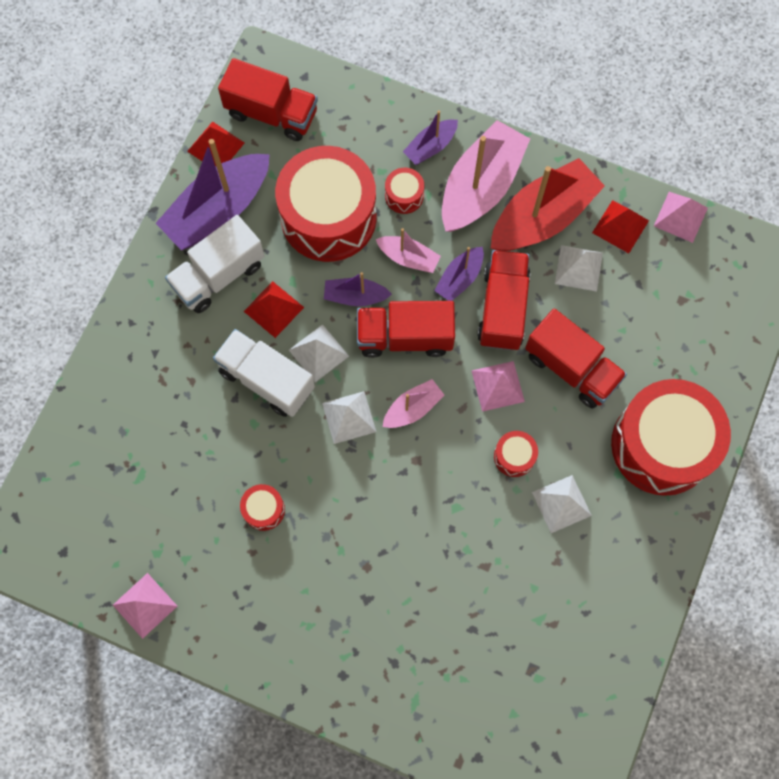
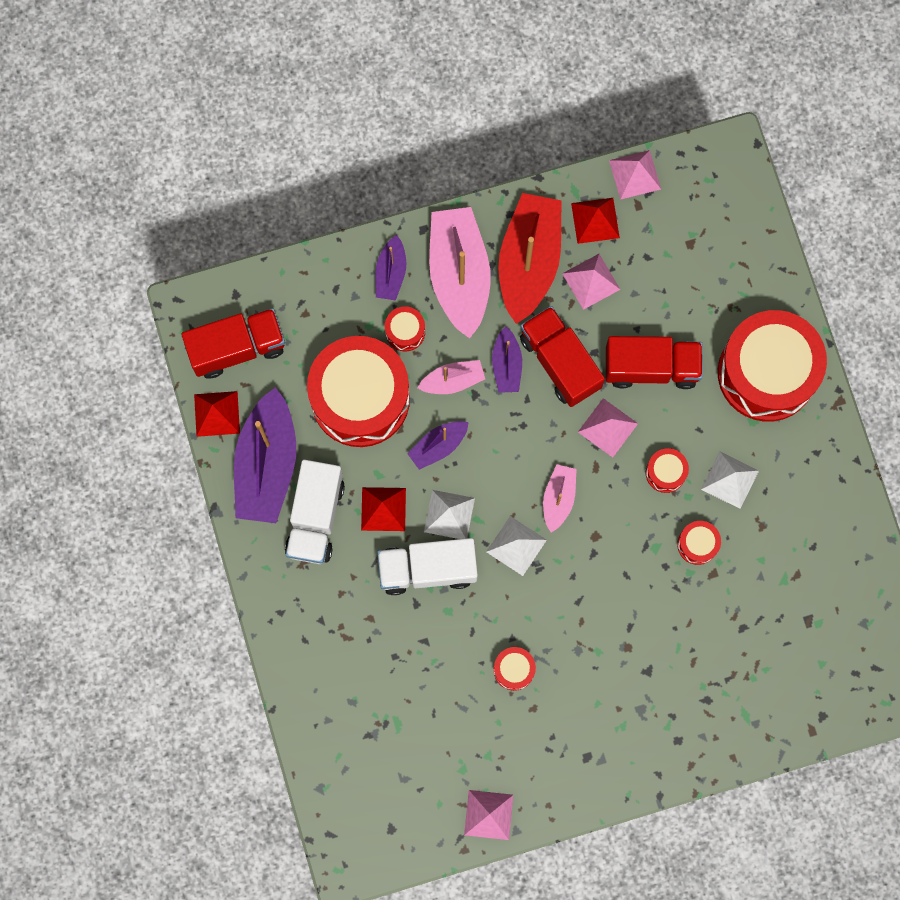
camera: 40 degrees left, 5 degrees up
(405, 337) = (504, 447): red truck -> none
(492, 533) = (697, 544): none -> red drum
(578, 268) = (591, 281): white pyramid -> pink pyramid

